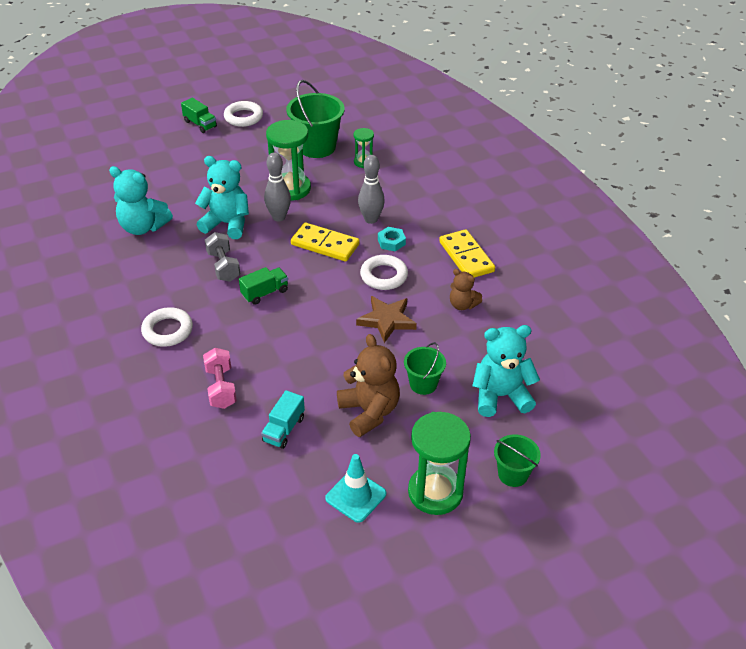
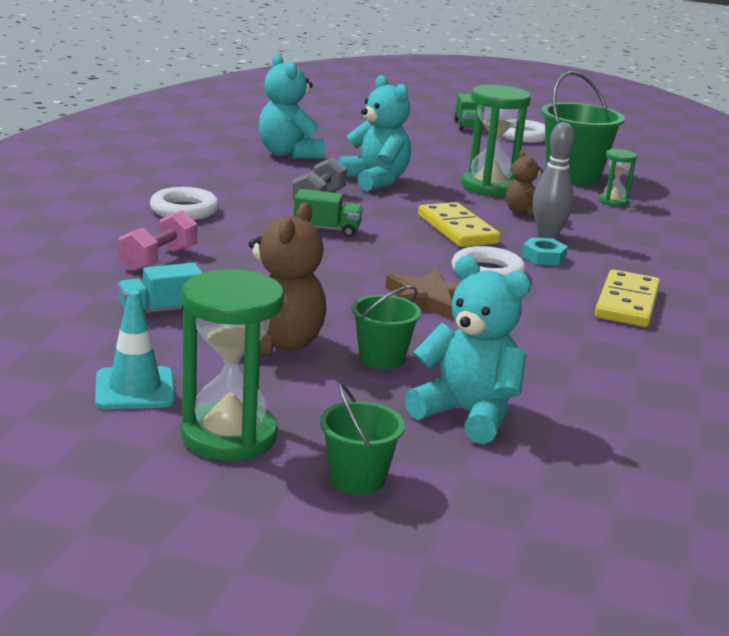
camera: 40 degrees right, 20 degrees down
(279, 217) = (439, 197): grey bowling pin -> none
(462, 305) = (552, 331): brown teddy bear -> brown teddy bear (523, 213)

